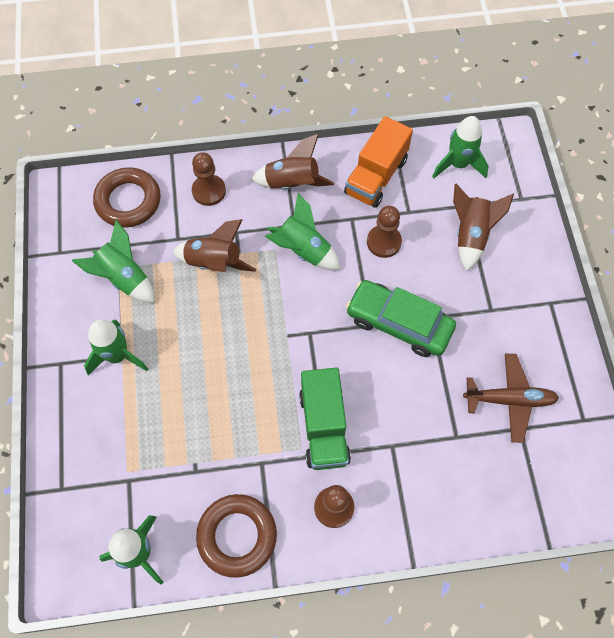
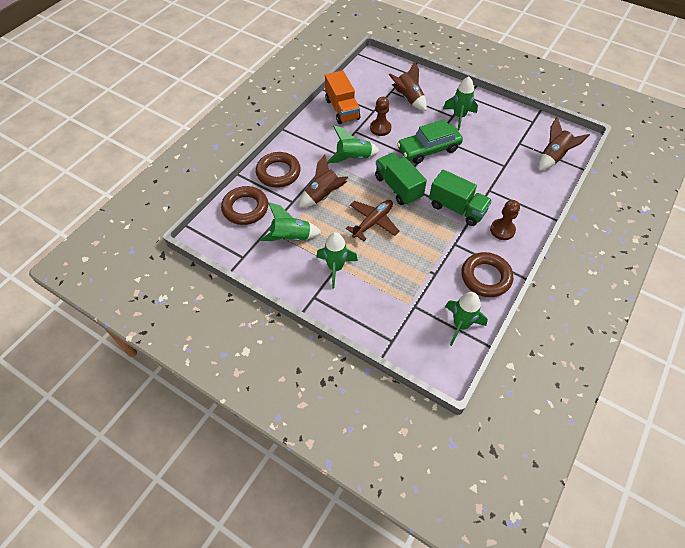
camera: 50 degrees left, 10 degrees down
(209, 191) = (278, 173): brown pawn -> brown ring
(292, 183) = (311, 139): brown rocket -> brown rocket (553, 157)
(299, 334) = (398, 187): none -> green truck
(458, 164) = (367, 80): green rocket -> green rocket (459, 117)
(509, 399) = (502, 137): brown plane -> brown plane (373, 222)

